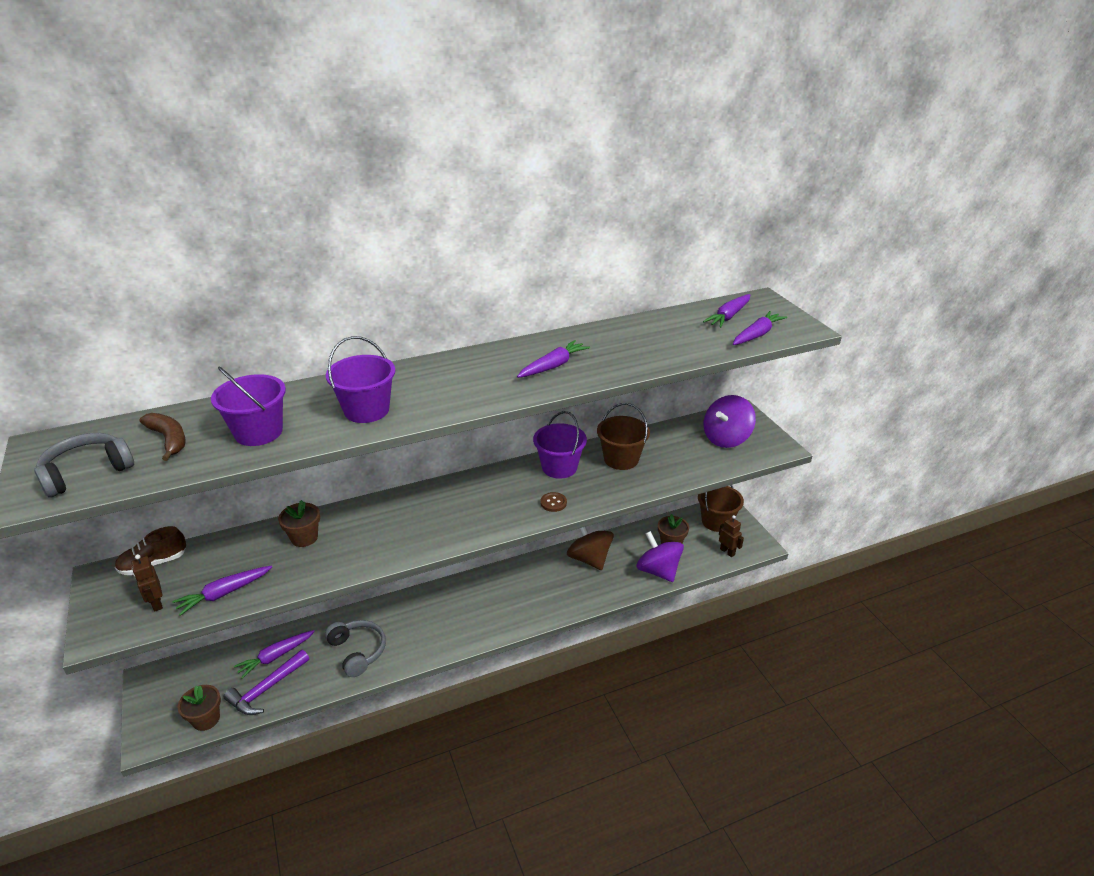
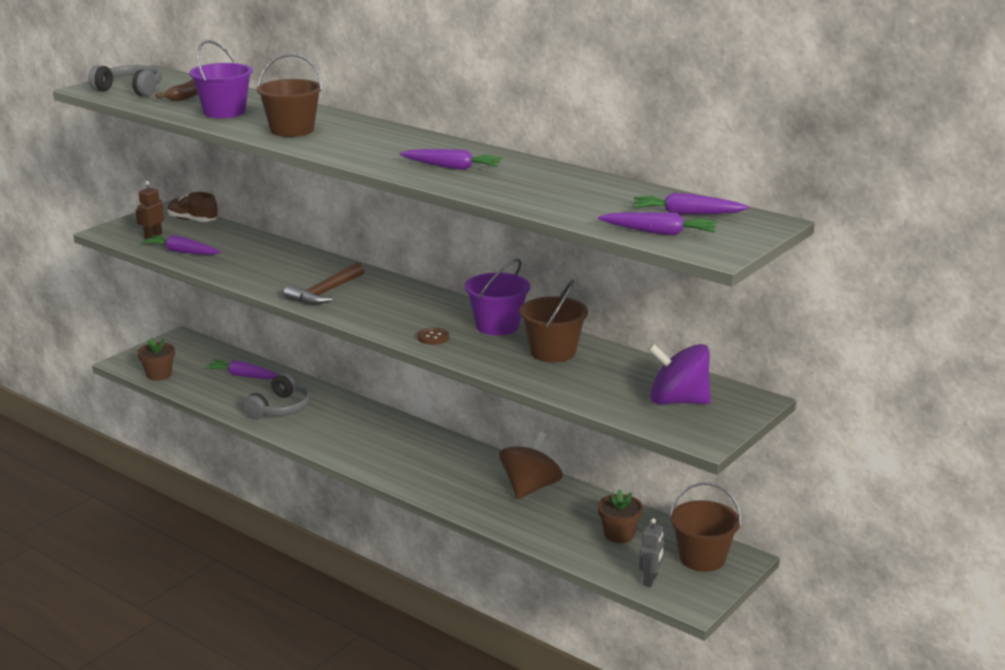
camera: 60 degrees right, 10 degrees down
(266, 689) = (207, 386): purple hammer -> none
(304, 538) = (272, 256): brown flower pot -> none
(366, 410) = (292, 130): purple bucket -> brown bucket
(417, 531) = (325, 292): none -> brown hammer
(658, 571) = (559, 538): purple spinning top -> none
(727, 552) = (650, 580): brown robot -> grey robot

